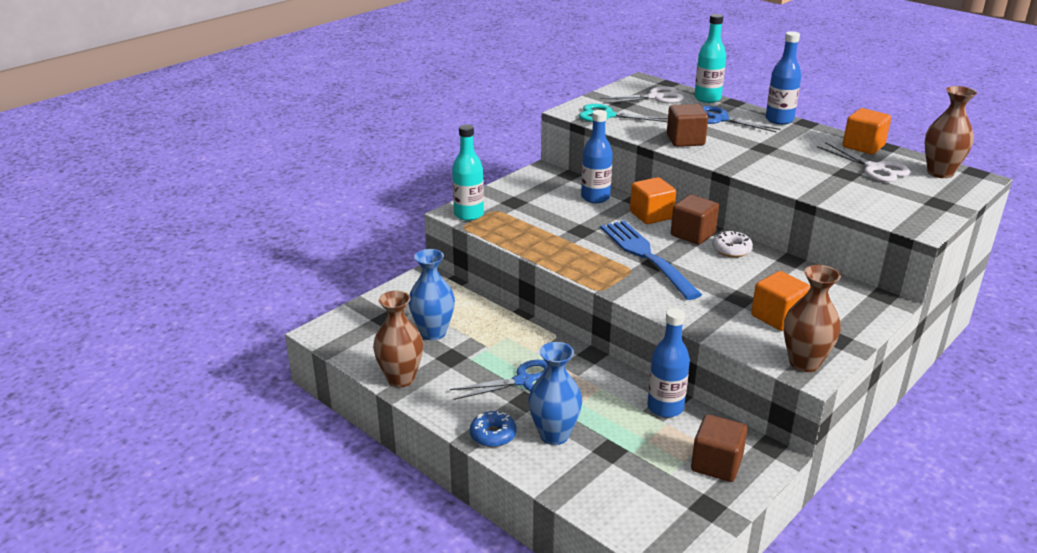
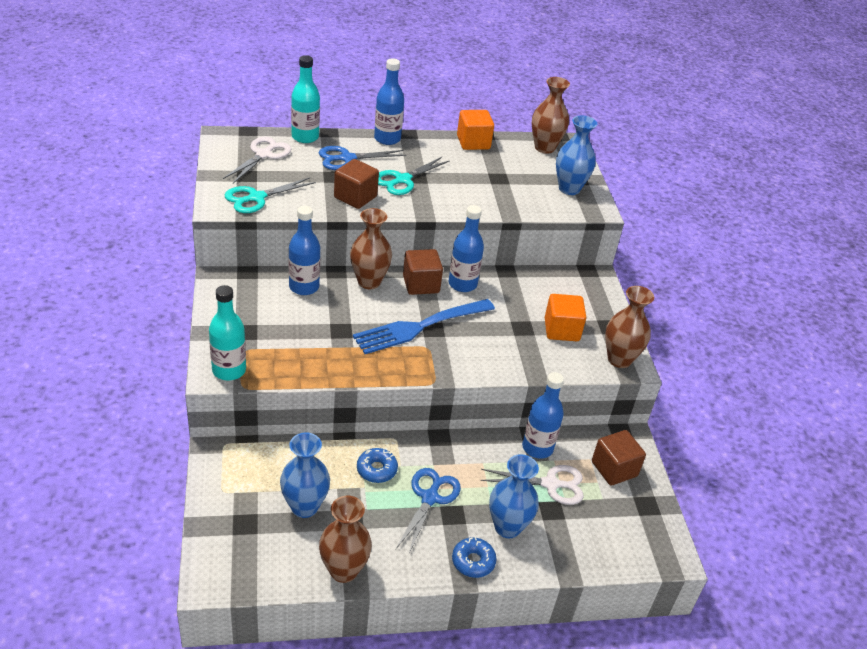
camera: 55 degrees left, 10 degrees up
(513, 343) = (376, 469): none -> blue donut
(646, 256) = (419, 327): blue fork -> blue fork turned 45 degrees counterclockwise
(651, 215) = (369, 282): orange cube -> brown vase
(731, 249) = (462, 284): white donut -> blue bottle
(747, 145) = (402, 180): none -> turquoise scissors
(874, 168) = (507, 163): white scissors -> white scissors (550, 484)
(914, 205) = (569, 189): none -> blue vase

